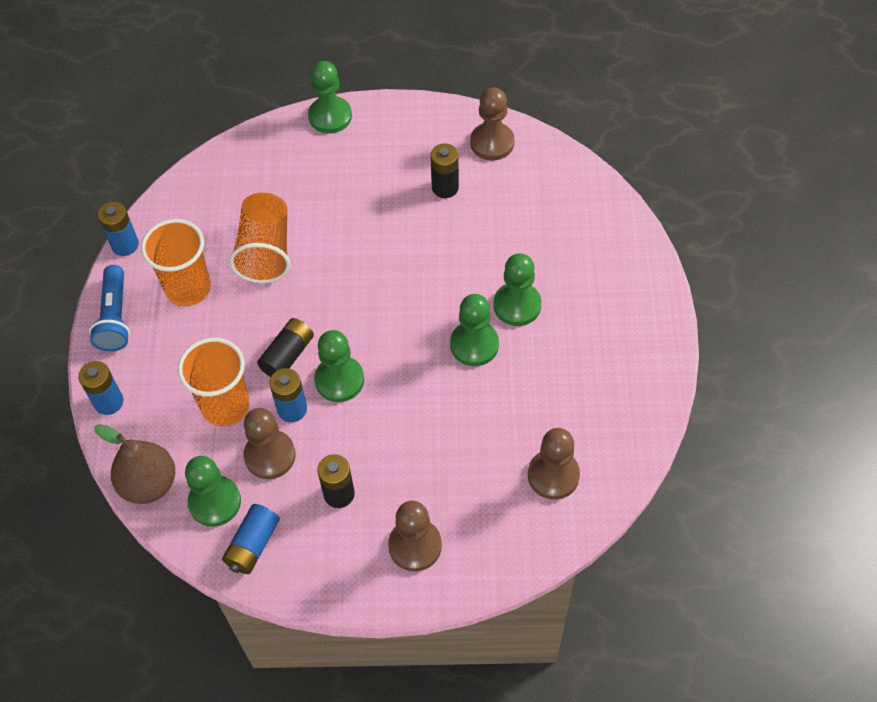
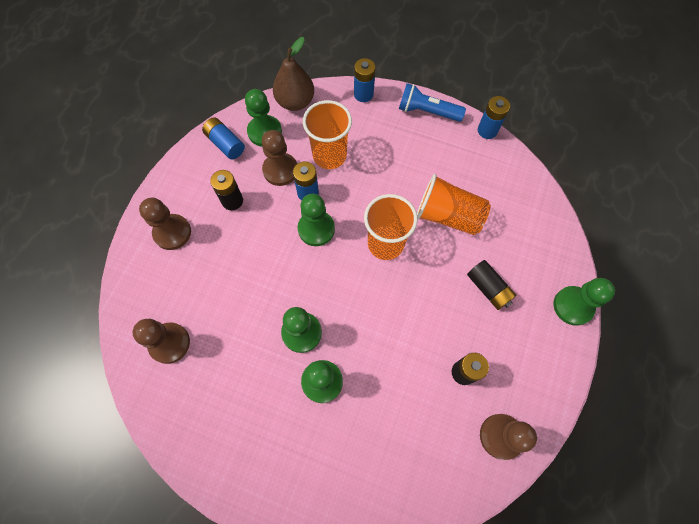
camera: 110 degrees right, 10 degrees up
(188, 288) = (434, 158): orange cup -> orange cup (385, 244)
(287, 355) = (351, 203): black battery -> black battery (488, 288)

